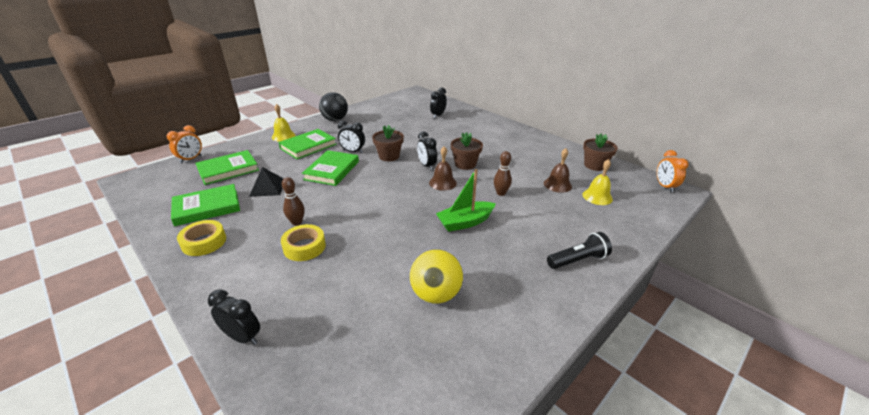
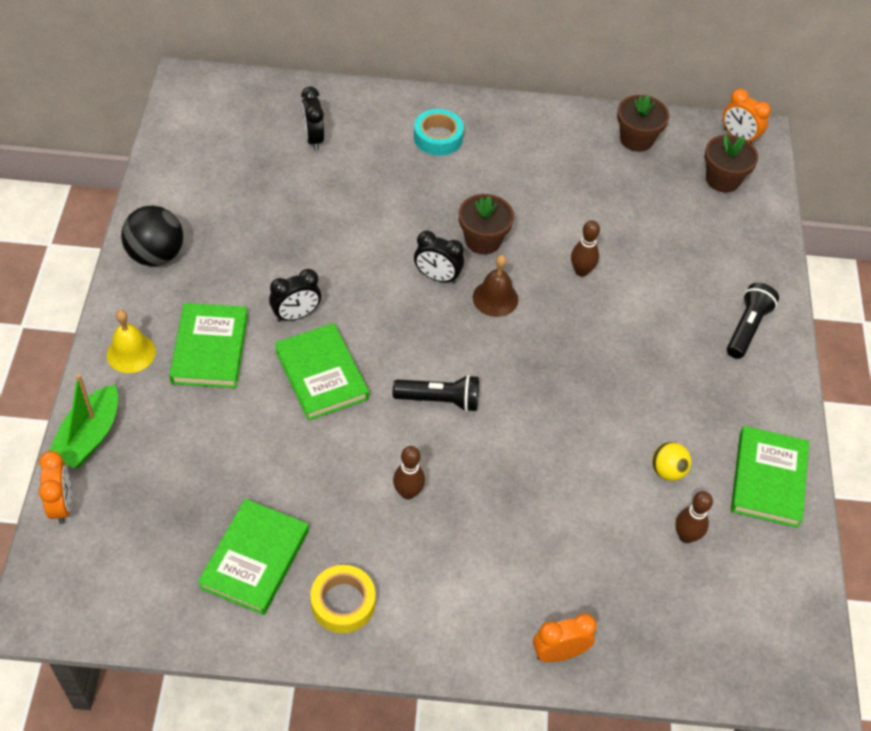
camera: 45 degrees left, 20 degrees up
(228, 170) = (165, 480): green book -> green book (768, 479)
(243, 337) = (559, 653): black clock -> orange clock
(267, 187) = (281, 468): black pyramid -> none
(304, 247) = (468, 517): yellow tape -> none
(363, 201) = (440, 400): none -> black flashlight
(389, 156) = (362, 291): brown flower pot -> brown flower pot (722, 179)
(401, 334) = (686, 536): none -> brown bowling pin
(436, 294) = (667, 471): yellow ball -> yellow ball, size x0.58
(465, 222) = (593, 351): green boat -> green boat (89, 437)
(490, 132) = (438, 137): none -> turquoise tape
(557, 185) = (628, 210): brown bell -> none
(597, 196) = (686, 205): yellow bell -> none

